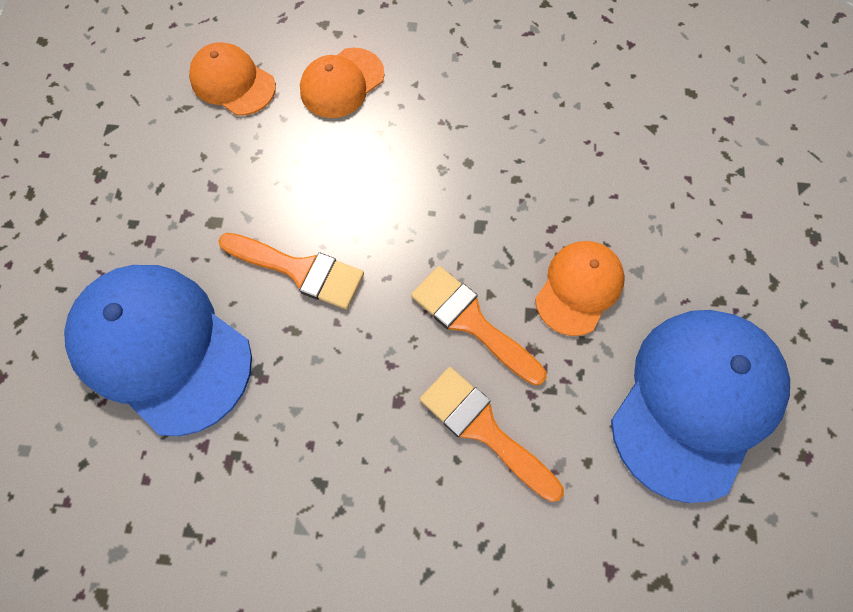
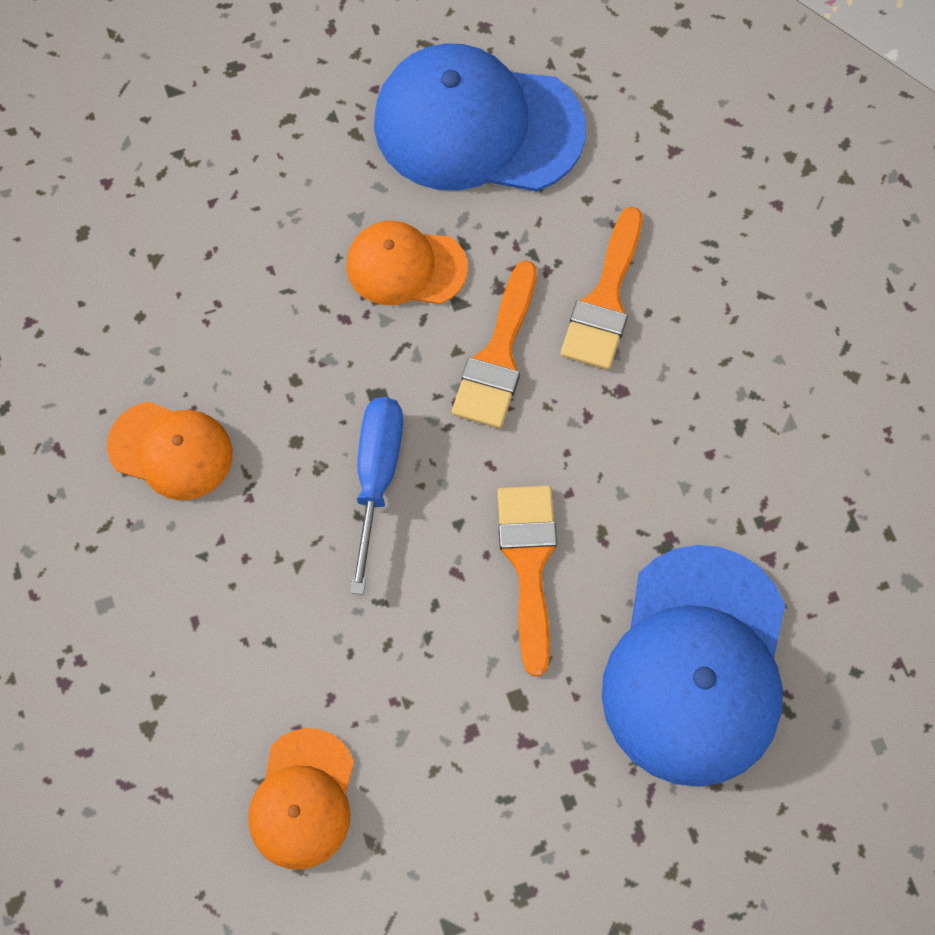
camera: 115 degrees left, 0 degrees up
(342, 83) = (241, 650): orange cap -> orange cap (171, 450)
(415, 200) = (377, 478): none -> blue screwdriver

